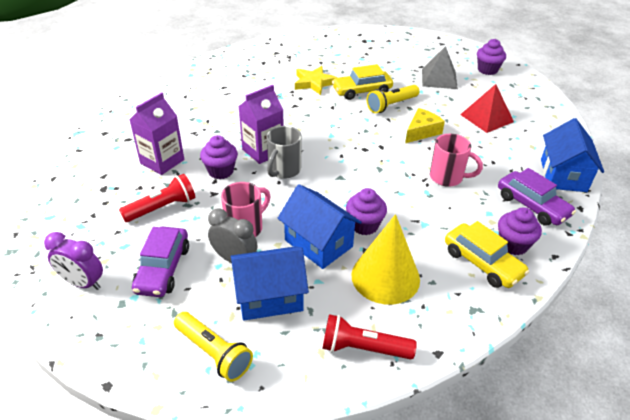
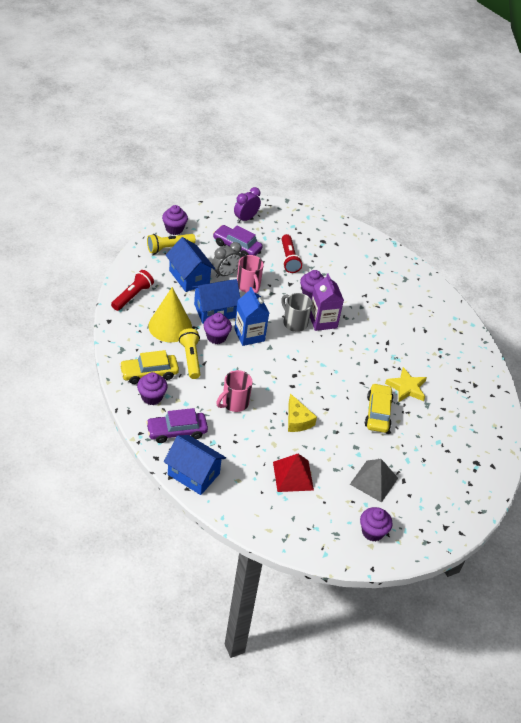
camera: 110 degrees right, 5 degrees up
(157, 368) = (174, 229): none -> purple cupcake
(162, 161) = (337, 271): purple carton -> none
(269, 297) = (189, 277): blue house -> blue house turned 45 degrees counterclockwise
(335, 199) = (249, 335): none -> blue carton
(391, 105) = (345, 421): yellow flashlight -> yellow flashlight (190, 358)

